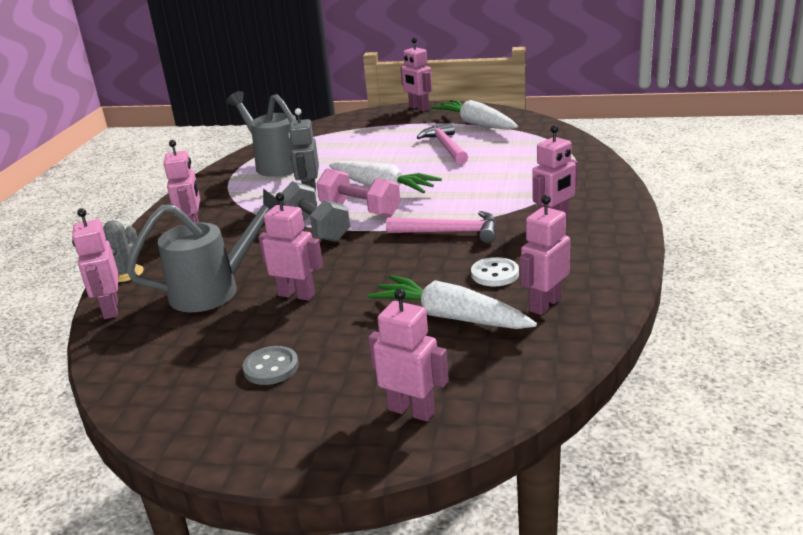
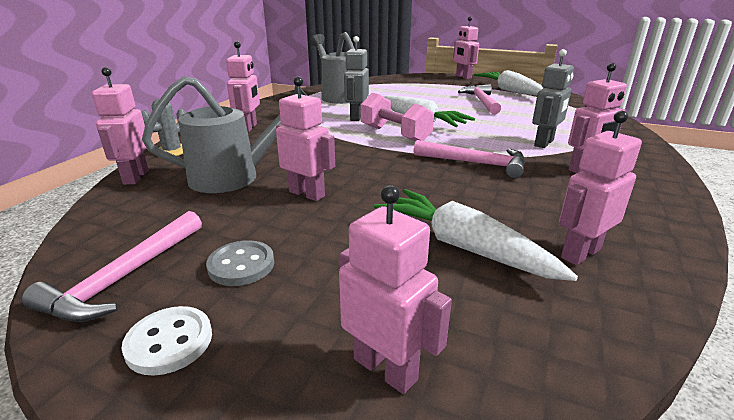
camera: 10 degrees right, 0 degrees up
(177, 396) = (124, 277): none -> pink hammer
(316, 229) = (350, 143): grey dumbbell -> none
(495, 274) = (519, 209): white button -> white button (169, 342)
(516, 195) = (544, 143): none -> grey robot

